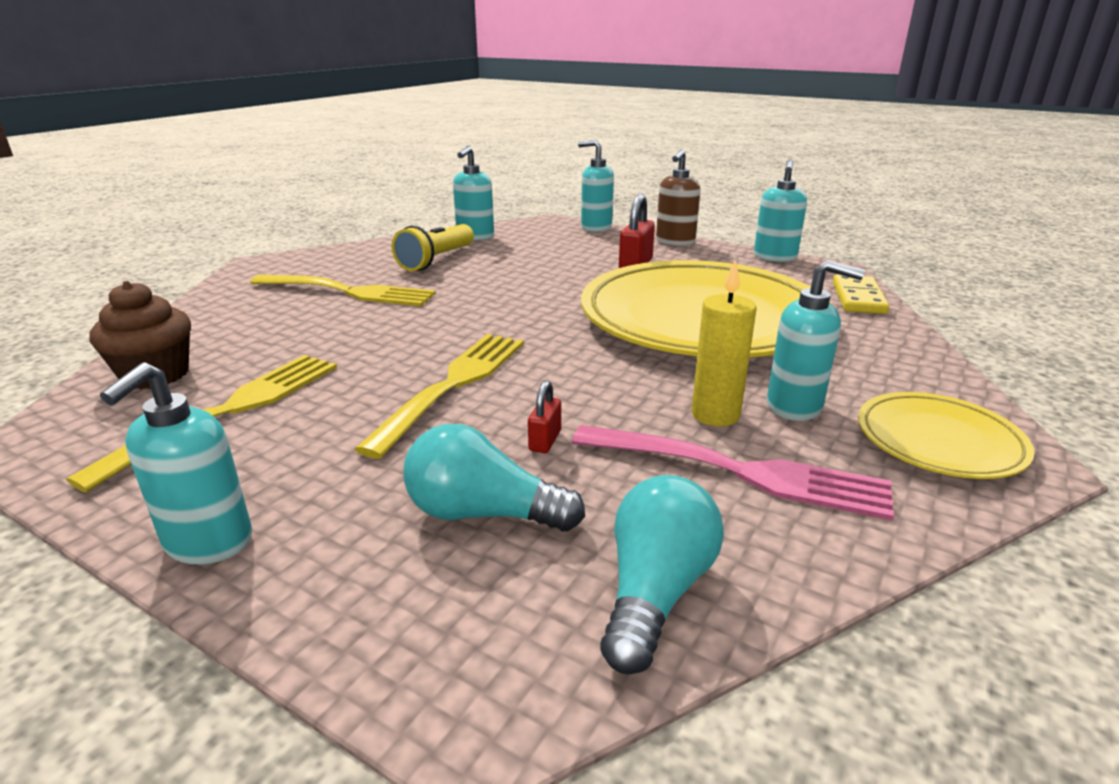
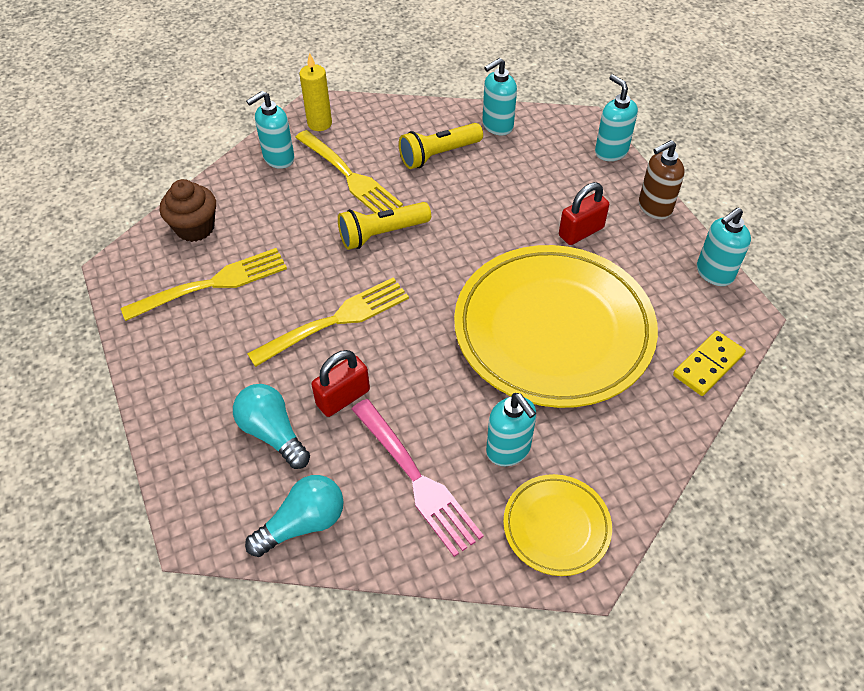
camera: 35 degrees right, 25 degrees up
(208, 542) = (155, 383): turquoise soap dispenser -> turquoise soap dispenser (278, 158)
(434, 314) = (382, 234): none -> yellow flashlight
(545, 440) = (343, 397): red padlock -> red padlock, size x1.79
(715, 415) = (453, 429): yellow candle -> yellow candle (319, 123)

